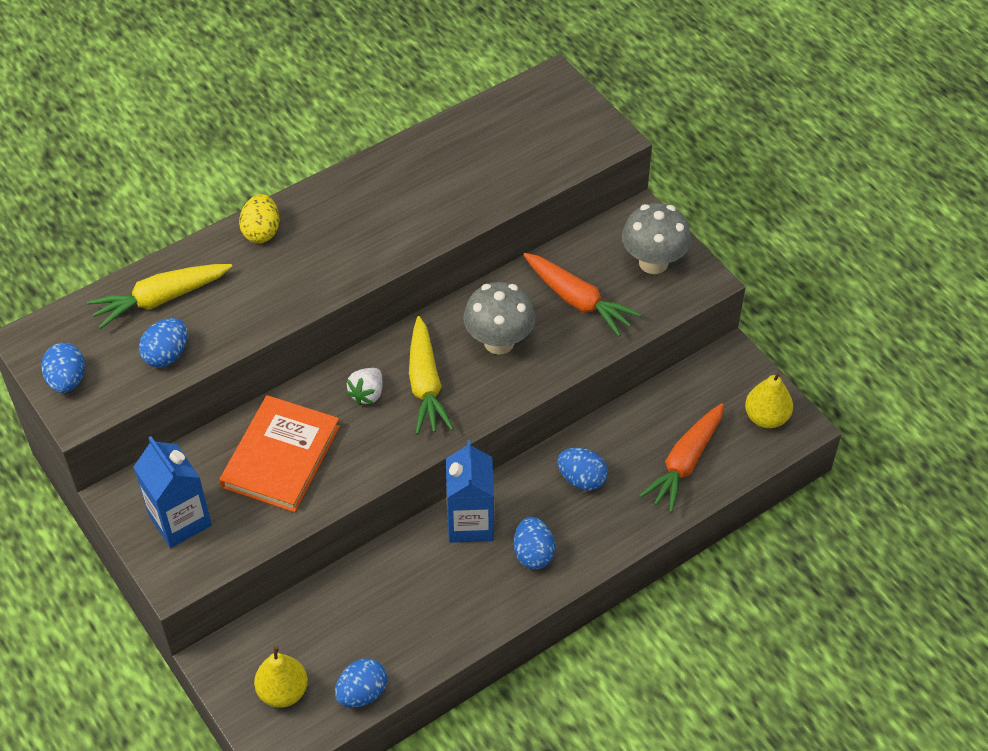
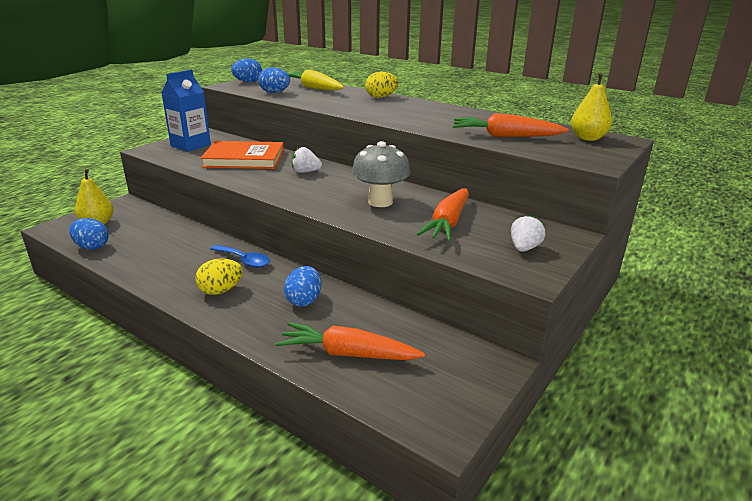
camera: 70 degrees right, 25 degrees down
(425, 384) = (324, 185): yellow carrot -> none
(470, 523) = (244, 260): blue carton -> blue spoon
(501, 173) = (505, 136): none -> orange carrot
(533, 553) = (221, 290): blue egg -> yellow egg
(653, 262) = (524, 248): grey mushroom -> white strawberry
(766, 417) = (438, 401): yellow pear -> yellow pear (587, 138)

